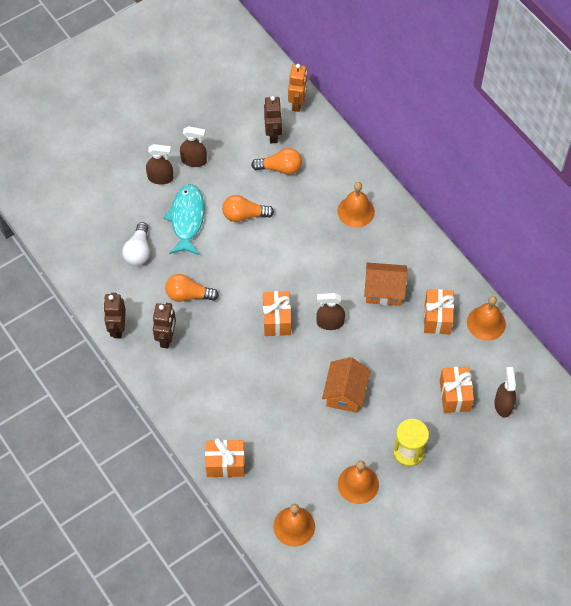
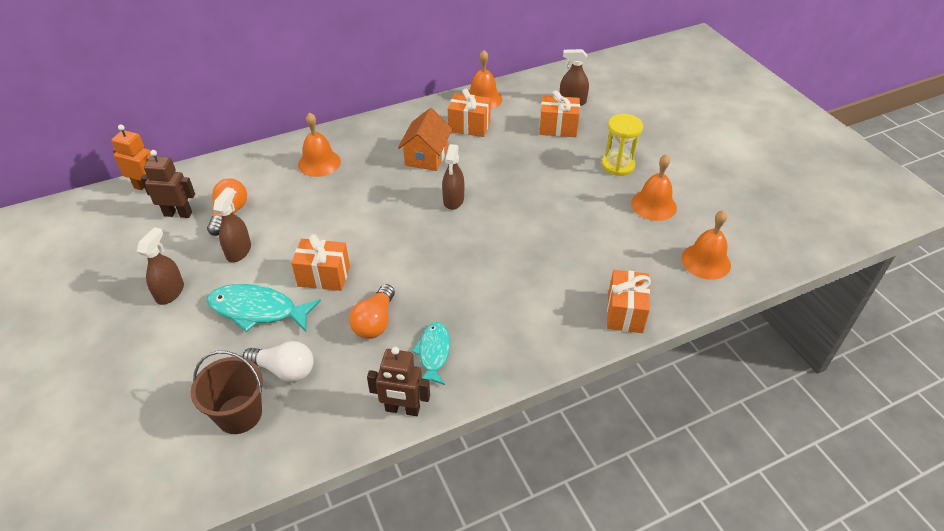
camera: 80 degrees left, 15 degrees down
(101, 236) = (239, 414): none -> brown bucket
(160, 178) = (177, 331): brown spray bottle -> brown spray bottle (238, 251)
(166, 338) = (433, 353): brown robot -> turquoise fish
(244, 215) = (279, 253): orange light bulb -> none
(277, 320) = (437, 242): orange gift -> orange gift (324, 276)
(345, 393) = (544, 200): orange house -> none

